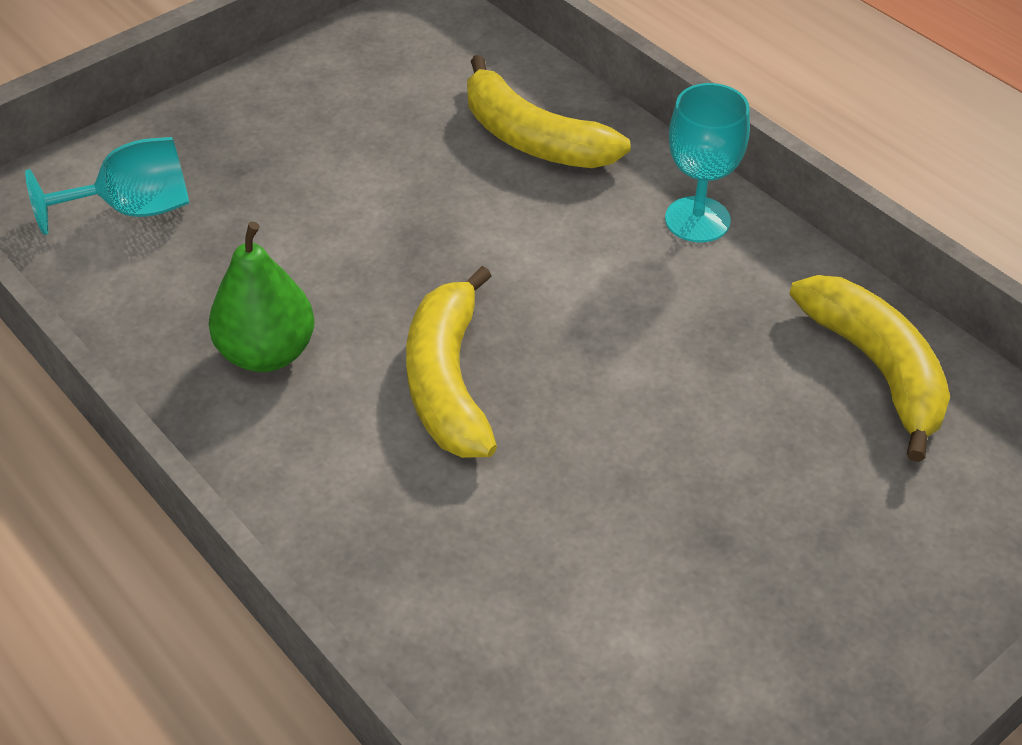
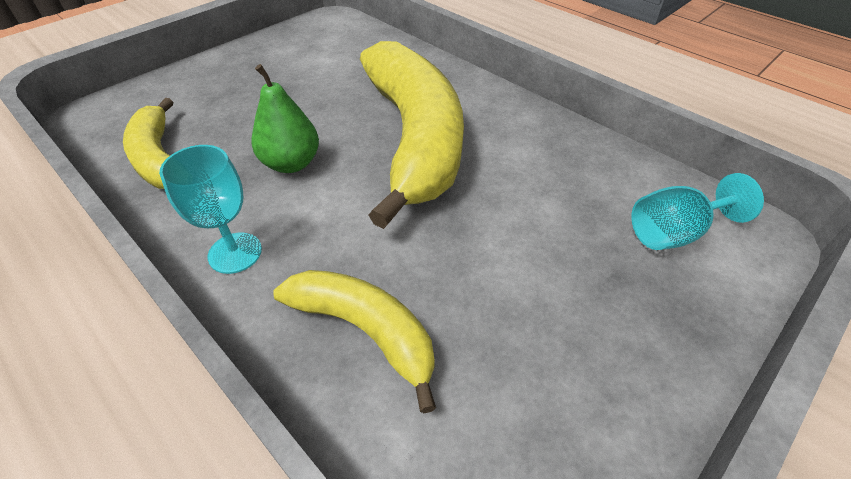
camera: 175 degrees right, 0 degrees up
(267, 353) = (523, 147): green pear -> green pear (291, 163)
(448, 381) = (415, 139): yellow banana -> yellow banana, size x1.87

